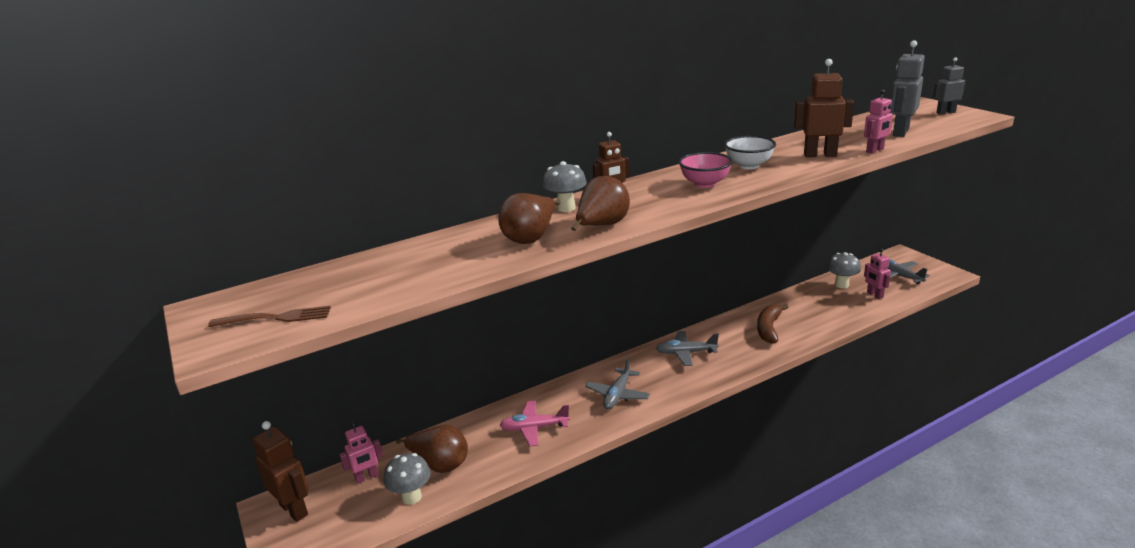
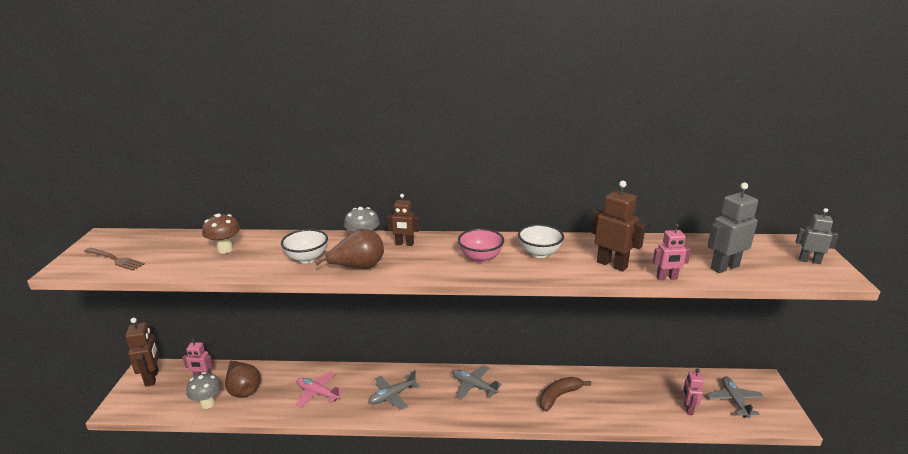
camera: 30 degrees right, 0 degrees up
(414, 262) = (225, 249): none -> brown mushroom
(531, 238) = (307, 258): brown pear -> white bowl
(841, 285) = (669, 385): grey mushroom -> none

